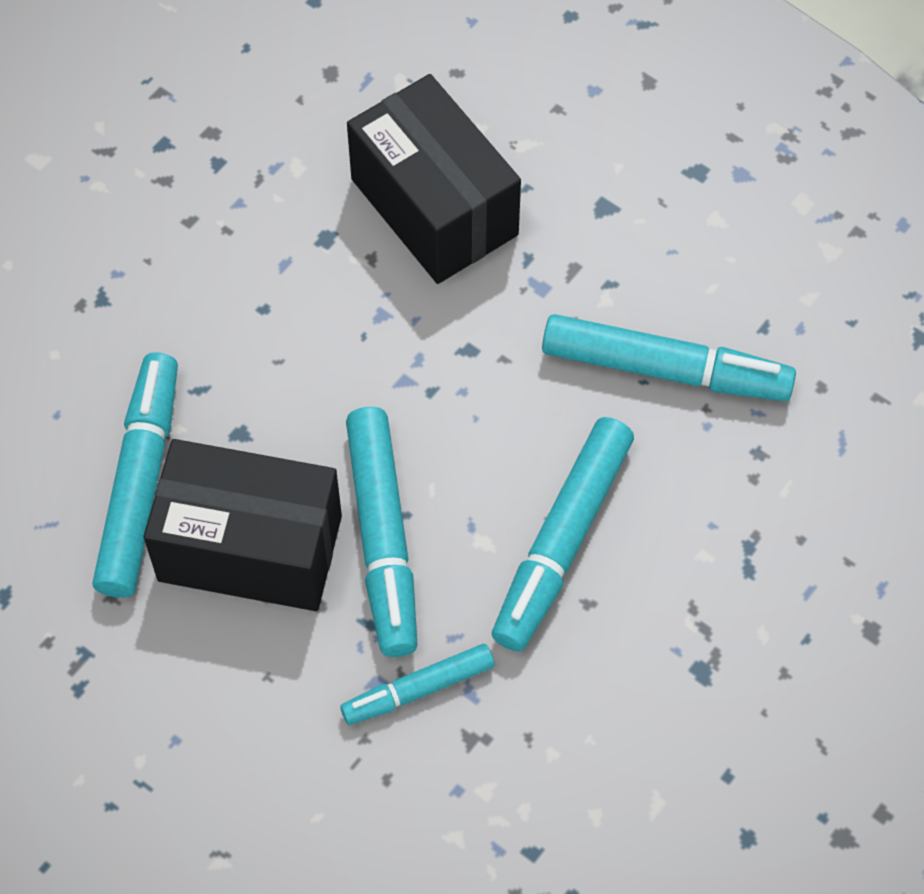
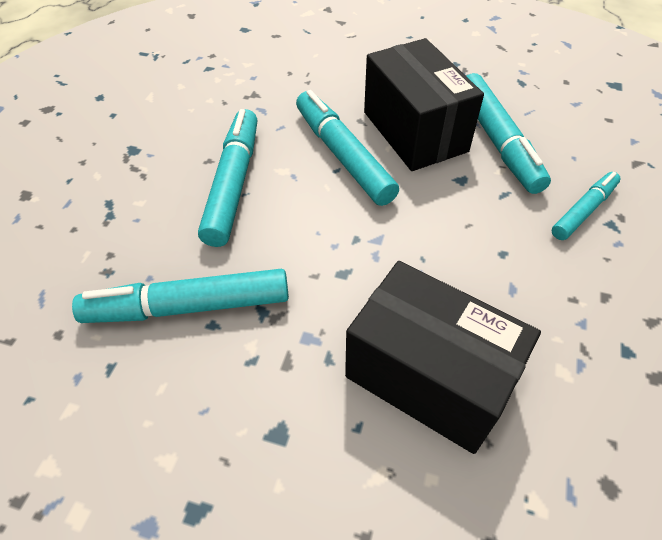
camera: 160 degrees right, 10 degrees down
(250, 548) = (414, 131): black box -> black box turned 75 degrees clockwise
(418, 689) = (289, 103): turquoise marker -> turquoise marker (583, 211)

